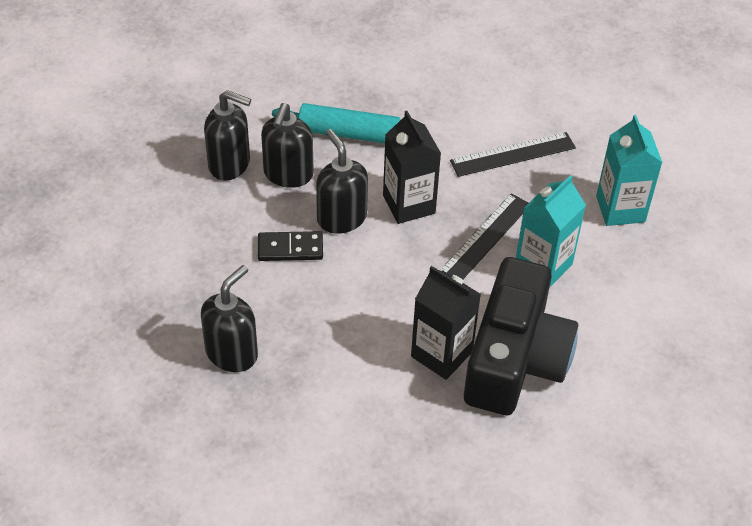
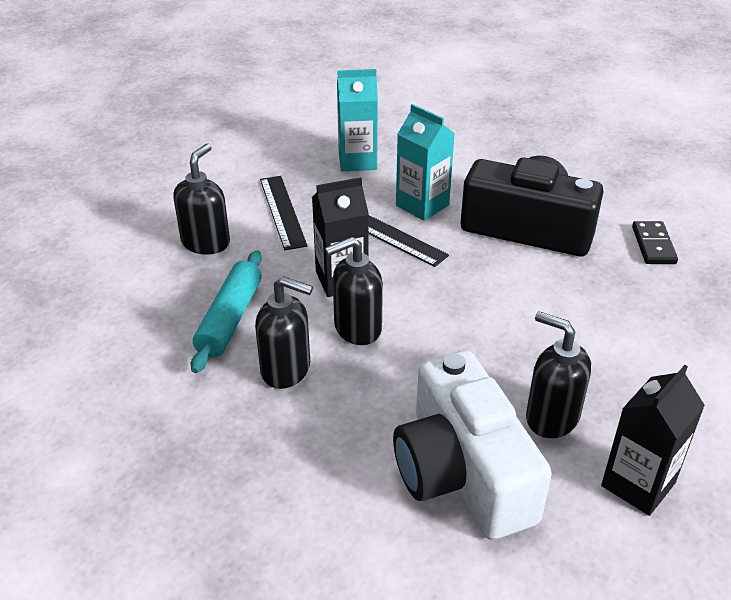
camera: 85 degrees left, 10 degrees down
(174, 288) = (462, 472): none -> white camera
(230, 164) = (261, 422): black soap dispenser -> black soap dispenser (206, 243)
(290, 248) = (400, 369): black domino -> black domino (653, 245)
(441, 354) = (529, 269): black carton -> black carton (638, 484)

